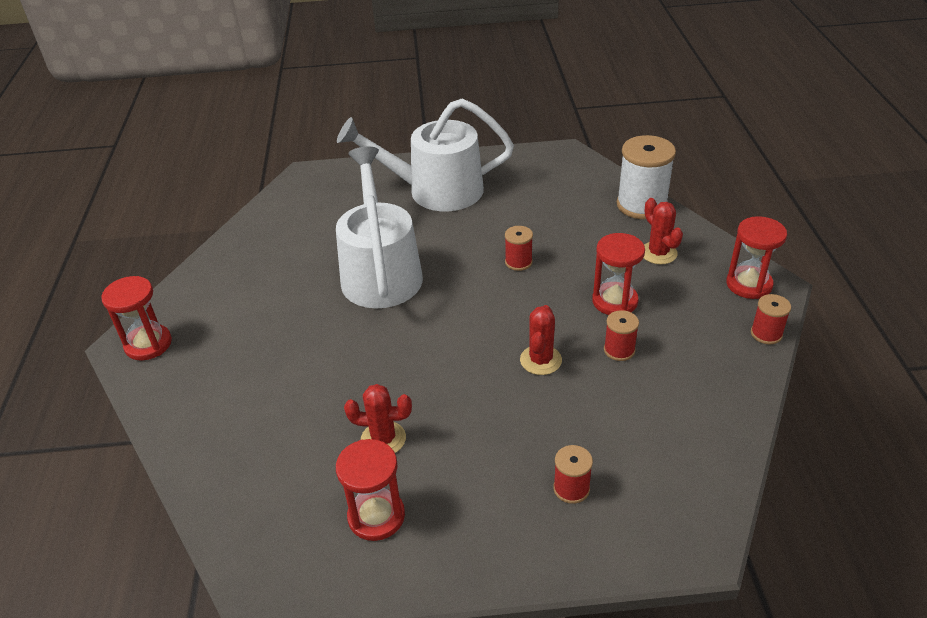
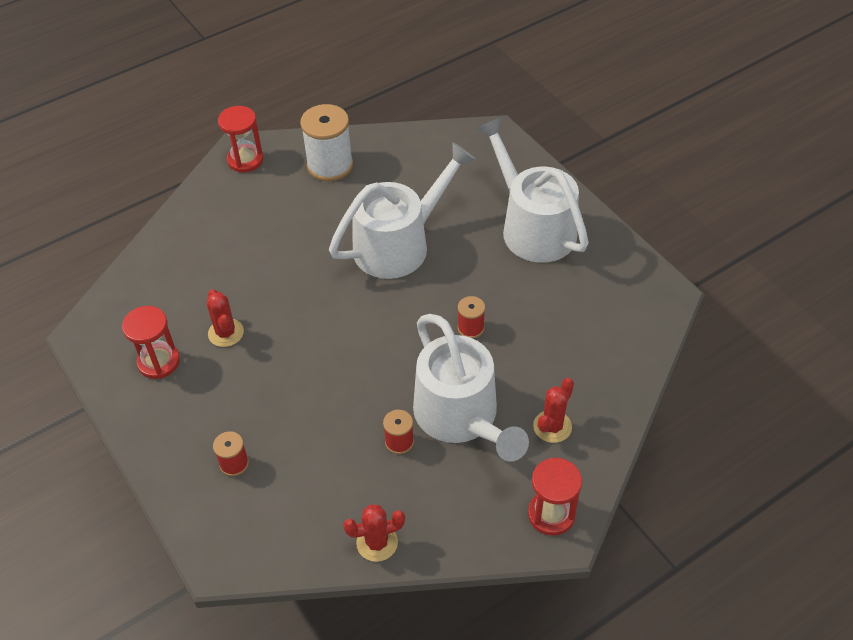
camera: 60 degrees right, 10 degrees up
(540, 360) = (357, 392): red cactus -> red cactus (377, 543)
(615, 301) = (461, 417): red hourglass -> white watering can
(641, 205) = (622, 388): white spool -> white spool (330, 165)
(766, 334) = (486, 547): red spool -> none

